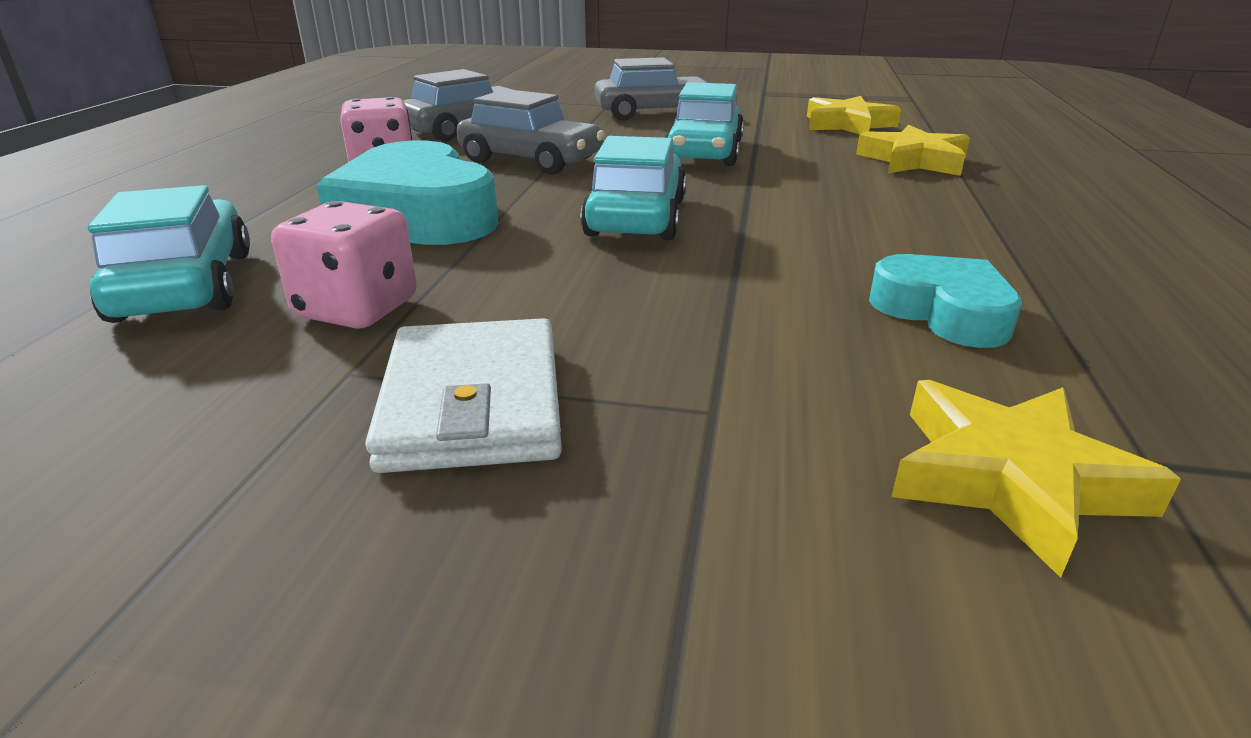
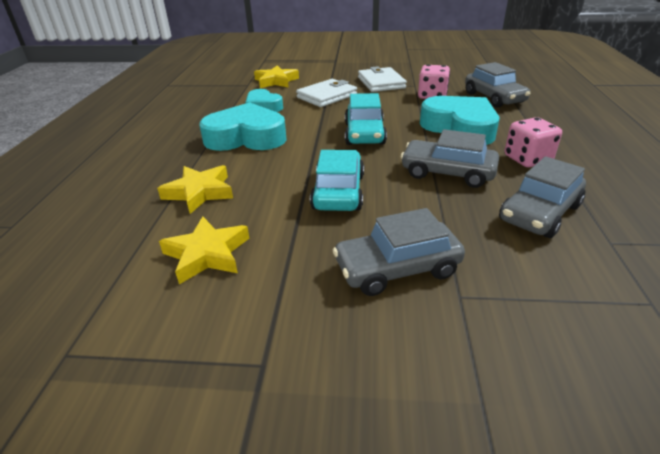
camera: 175 degrees right, 5 degrees up
(185, 285) = (494, 98): turquoise car -> grey car
(725, 341) = (327, 96): none -> white wallet
(912, 226) = (246, 137): none -> turquoise heart

